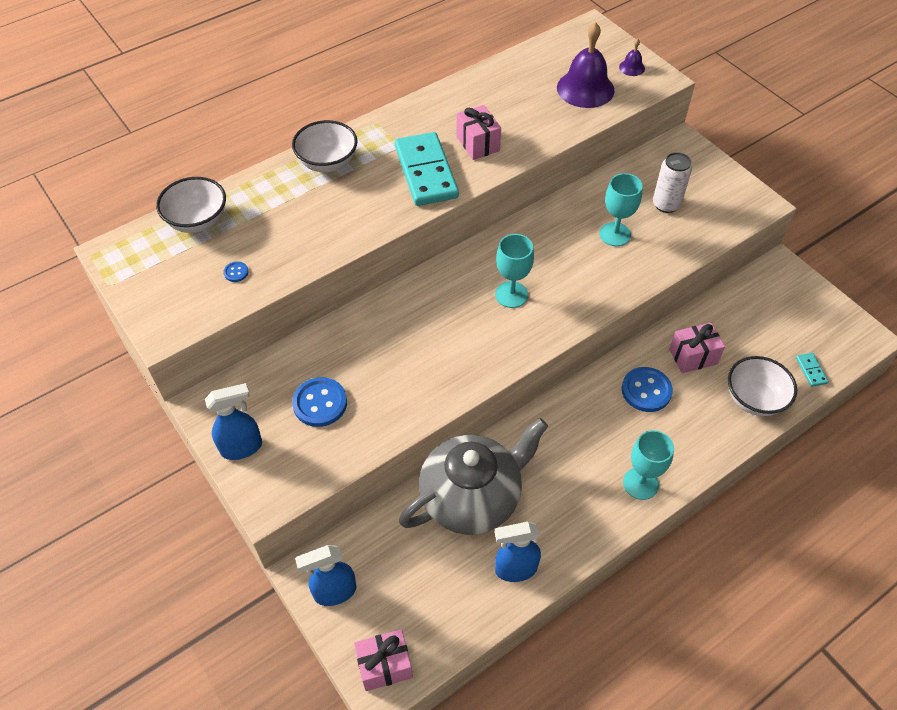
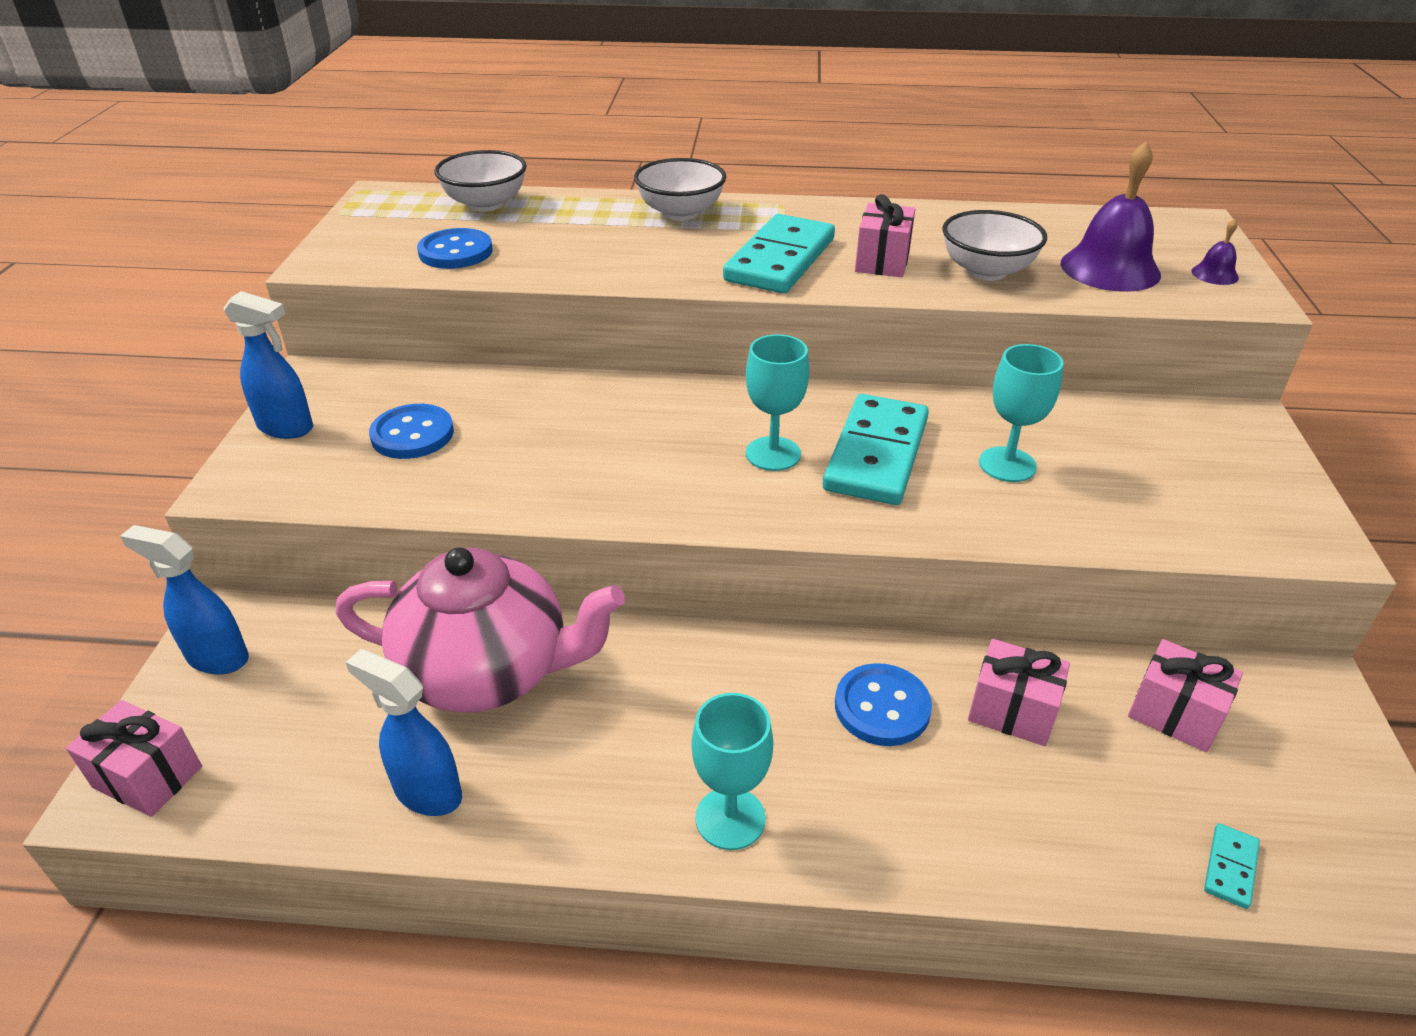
camera: 40 degrees right, 15 degrees down
(236, 272) = (455, 252): blue button -> blue button, size x2.17
(472, 497) = (489, 671): grey teapot -> pink teapot
(556, 264) = (876, 454): none -> turquoise domino
(666, 204) = (1135, 470): white can -> none
(746, 315) = (1175, 714): none -> pink gift
(754, 399) = (1064, 836): white bowl -> white bowl (986, 271)

